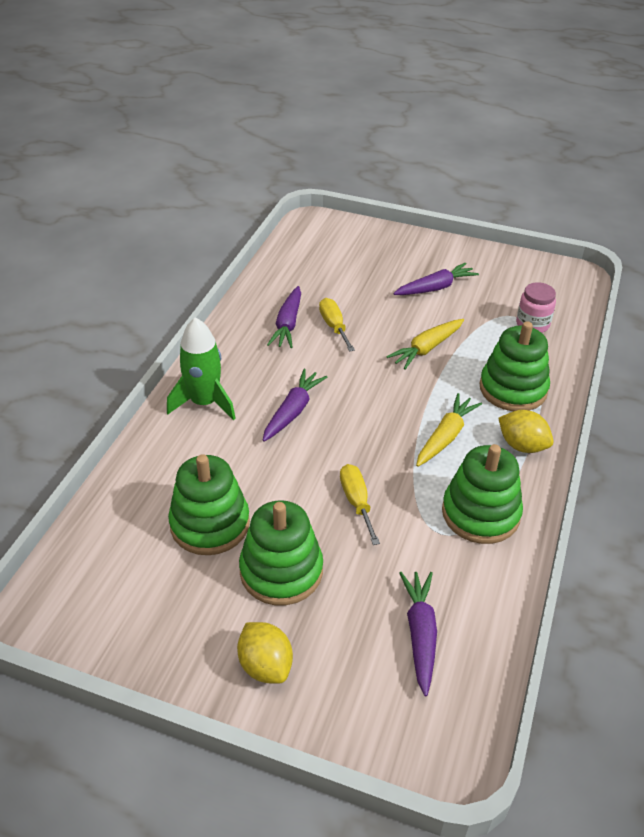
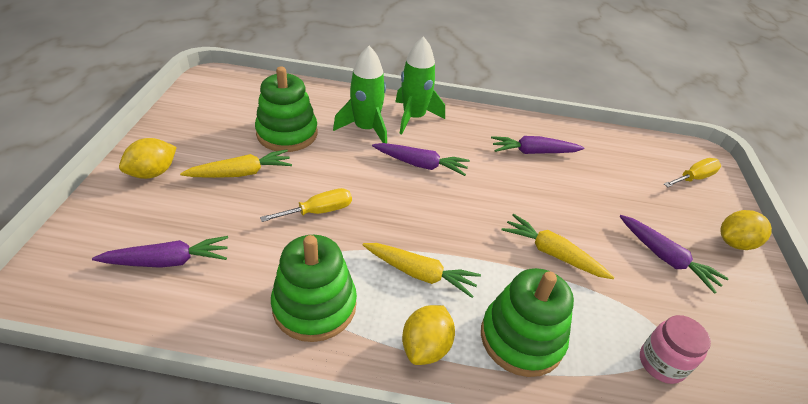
camera: 75 degrees right, 0 degrees up
(217, 448) = (366, 129): none -> green rocket
(281, 571) = (241, 173): green stacking toy -> yellow carrot
(334, 326) = (548, 181): yellow screwdriver -> yellow screwdriver (693, 178)
(421, 247) = (734, 243): none -> yellow lemon

